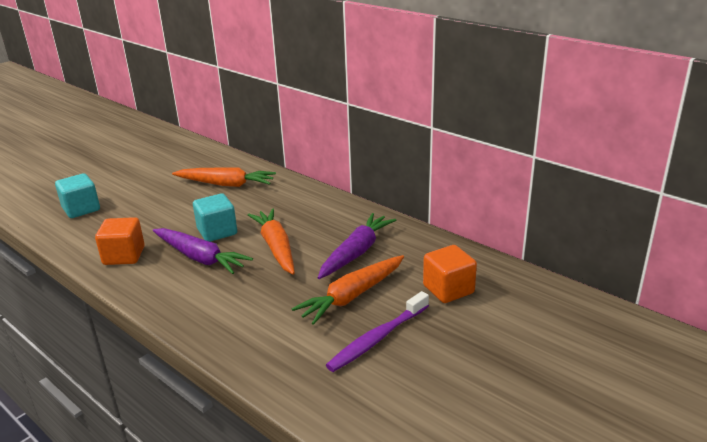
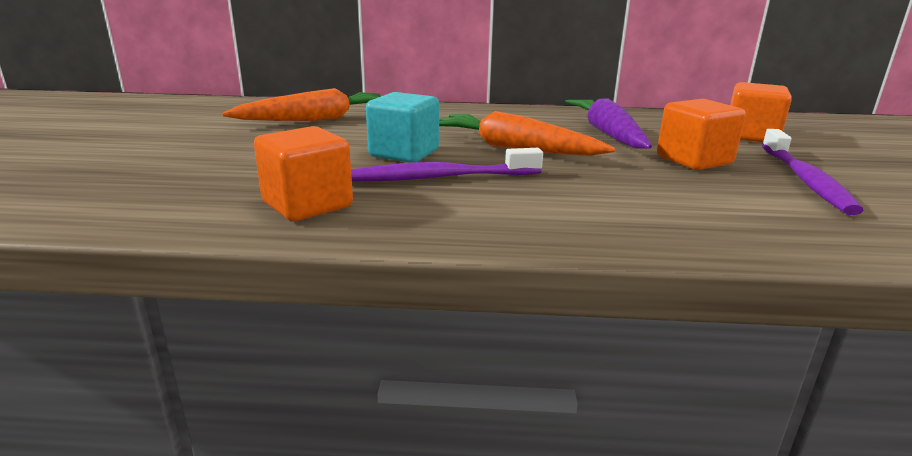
camera: 40 degrees left, 5 degrees down
(81, 209) = (96, 180): turquoise cube -> none
(200, 258) = (439, 178): purple carrot -> purple toothbrush
(352, 296) = (694, 160): orange carrot -> orange cube

